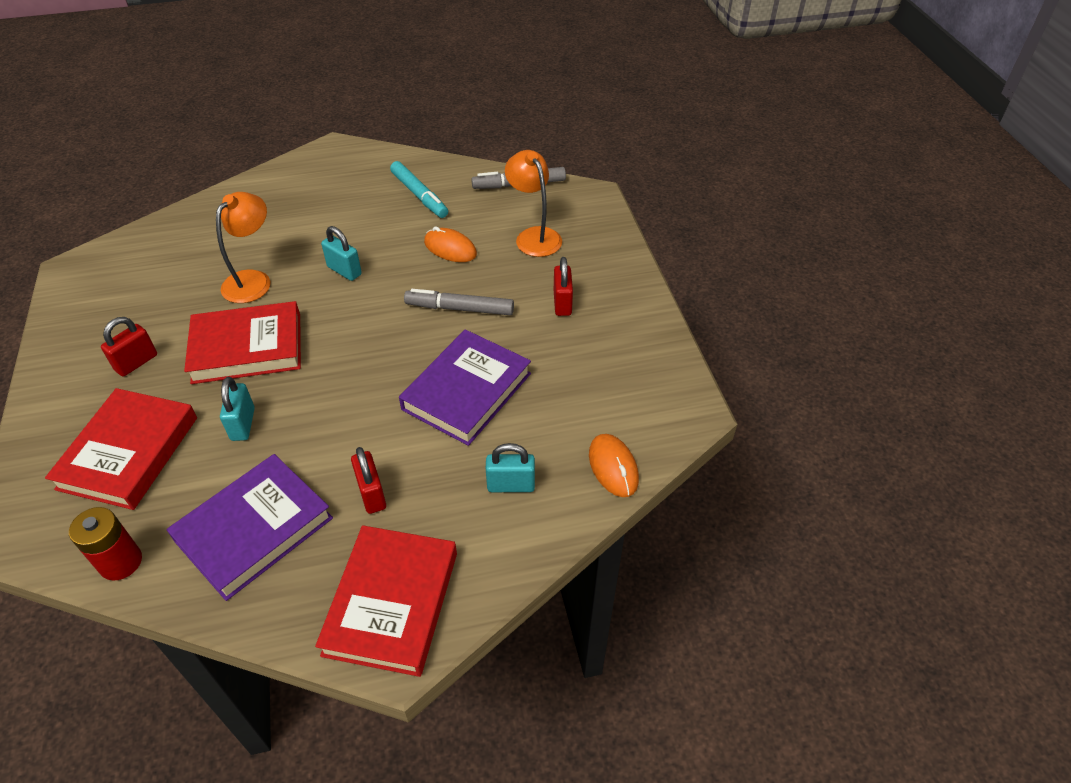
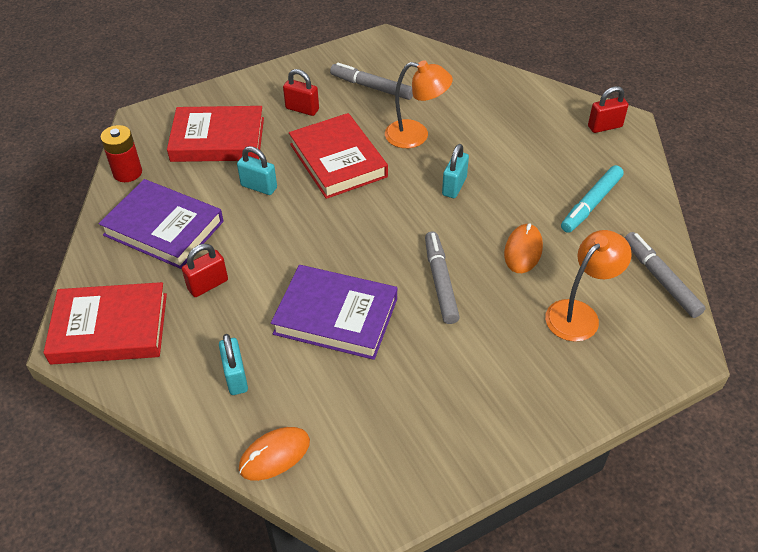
camera: 75 degrees right, 0 degrees up
(147, 297) = (371, 87): none -> grey marker
(243, 424) = (259, 187): turquoise padlock -> turquoise padlock turned 45 degrees clockwise
(562, 303) = (484, 363): red padlock -> red padlock (605, 126)

